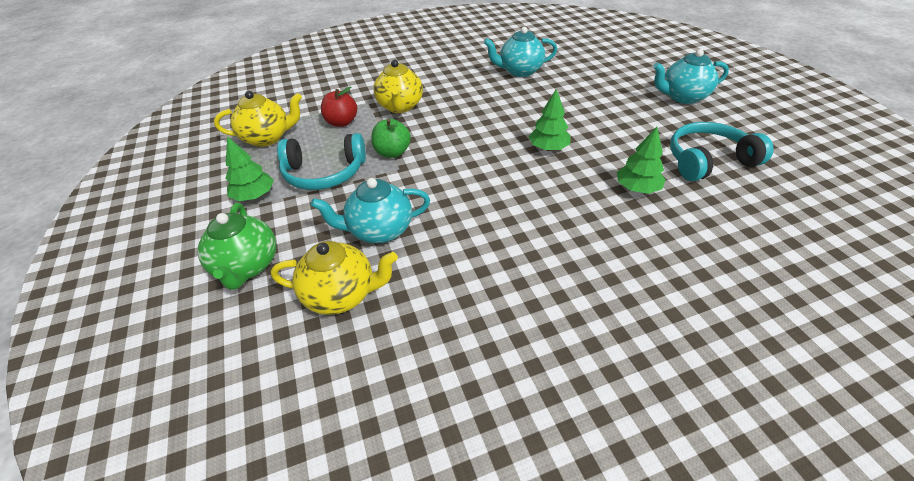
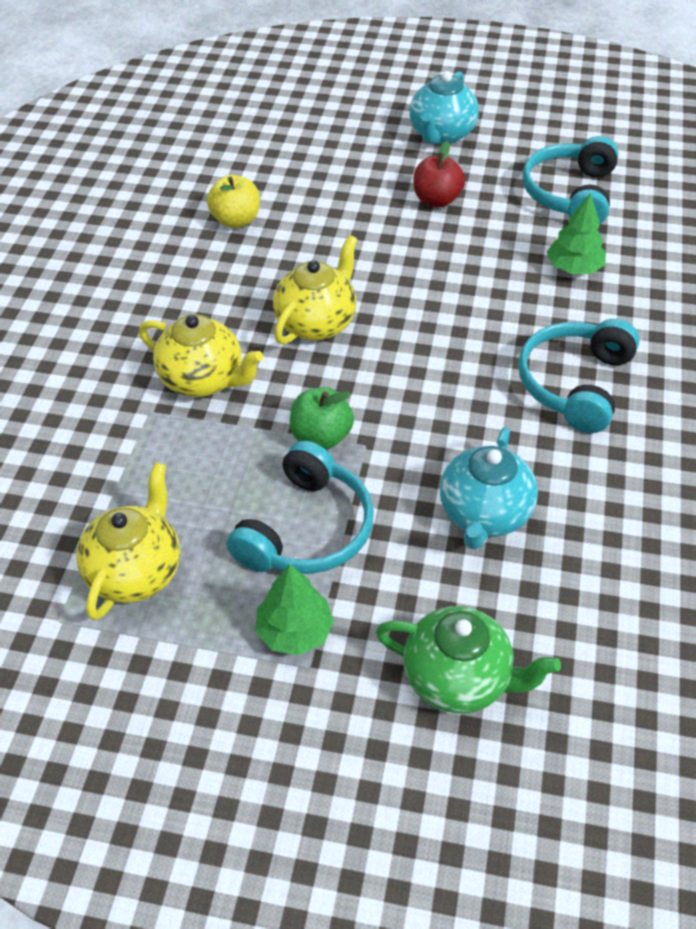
camera: 60 degrees left, 5 degrees up
(341, 295) = (577, 593): yellow teapot -> yellow teapot (317, 323)
(342, 122) = (181, 463): red apple -> red apple (436, 200)
(519, 71) = (236, 220): turquoise teapot -> yellow apple
(527, 228) = (574, 384): none -> turquoise headphones
(548, 148) = (444, 291): green tree -> none

